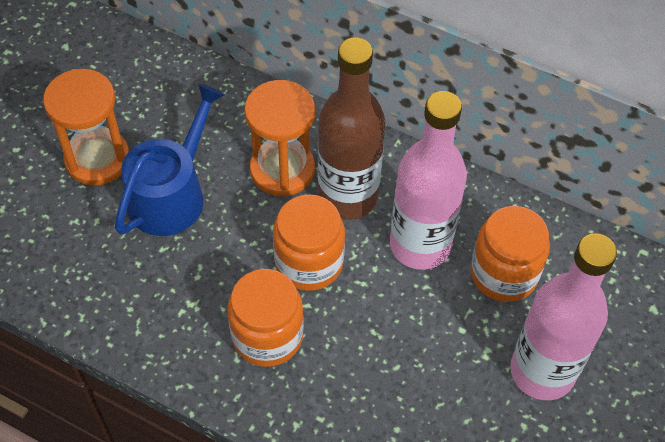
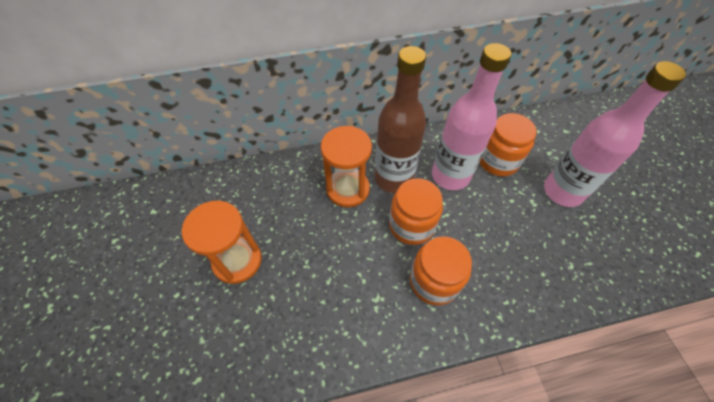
camera: 40 degrees left, 0 degrees up
(171, 194) = (302, 246): blue watering can -> none

